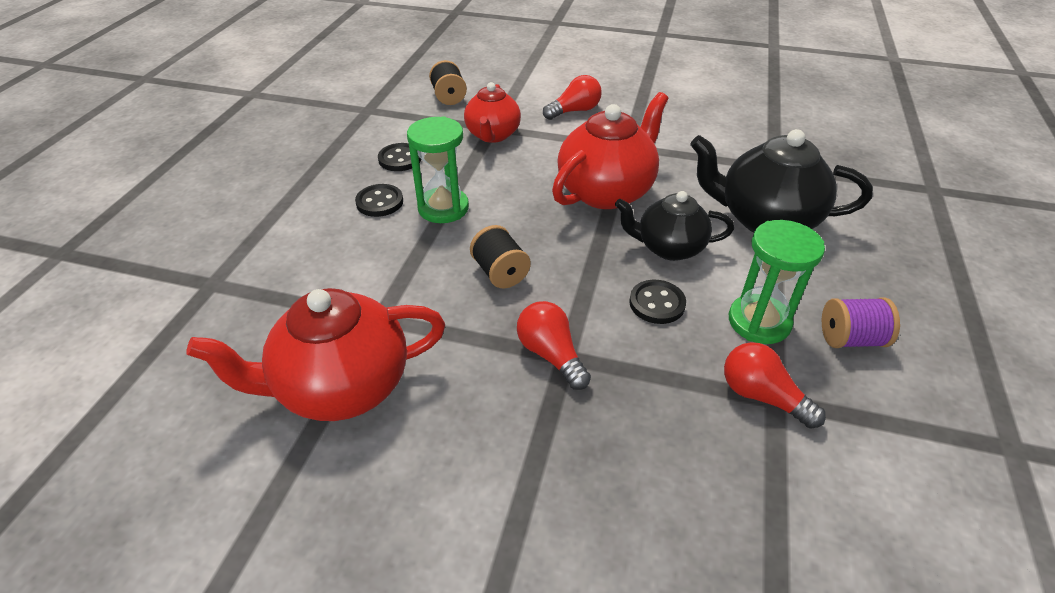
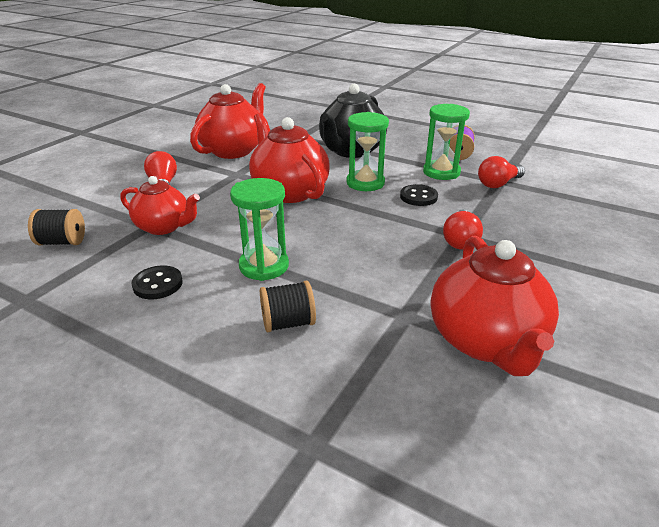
camera: 75 degrees left, 10 degrees down
(379, 202) = (229, 303): black button -> none
(500, 272) = (367, 248): black spool -> black spool (288, 323)
(551, 355) = (460, 240): red light bulb -> red light bulb turned 60 degrees counterclockwise
(668, 248) = (365, 183): black teapot -> green hourglass
(690, 129) = (233, 150): none -> red teapot

